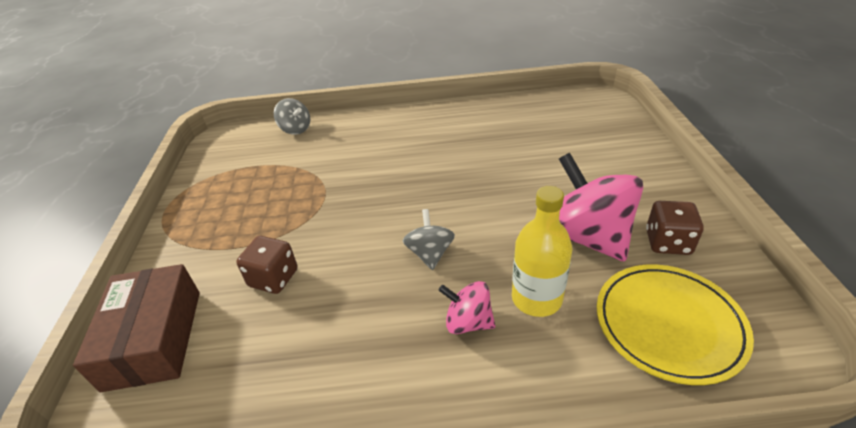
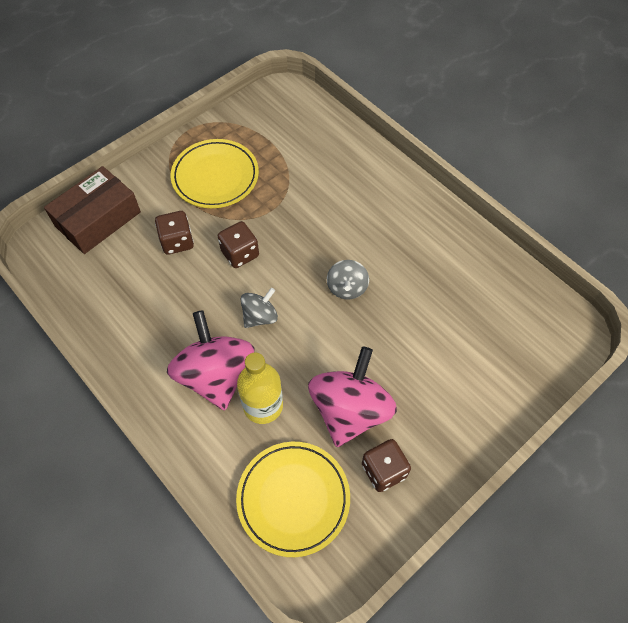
camera: 50 degrees right, 20 degrees up
(241, 215) = (215, 177): none -> yellow plate
(295, 129) = (331, 129): grey spinning top -> grey spinning top (347, 288)
(345, 236) = (240, 253): none -> brown dice
(468, 322) = (216, 375): pink spinning top -> pink spinning top, size x1.92

